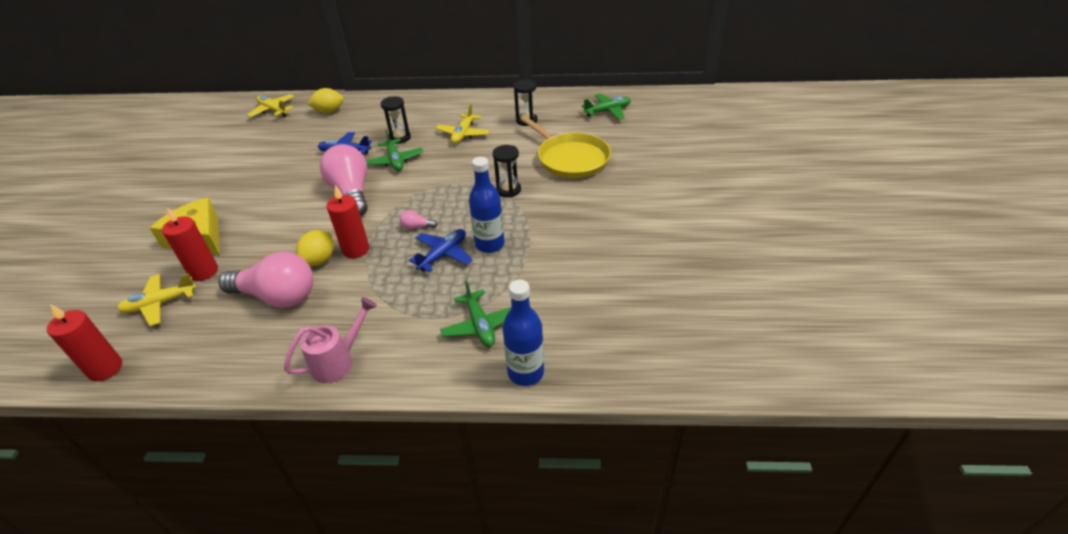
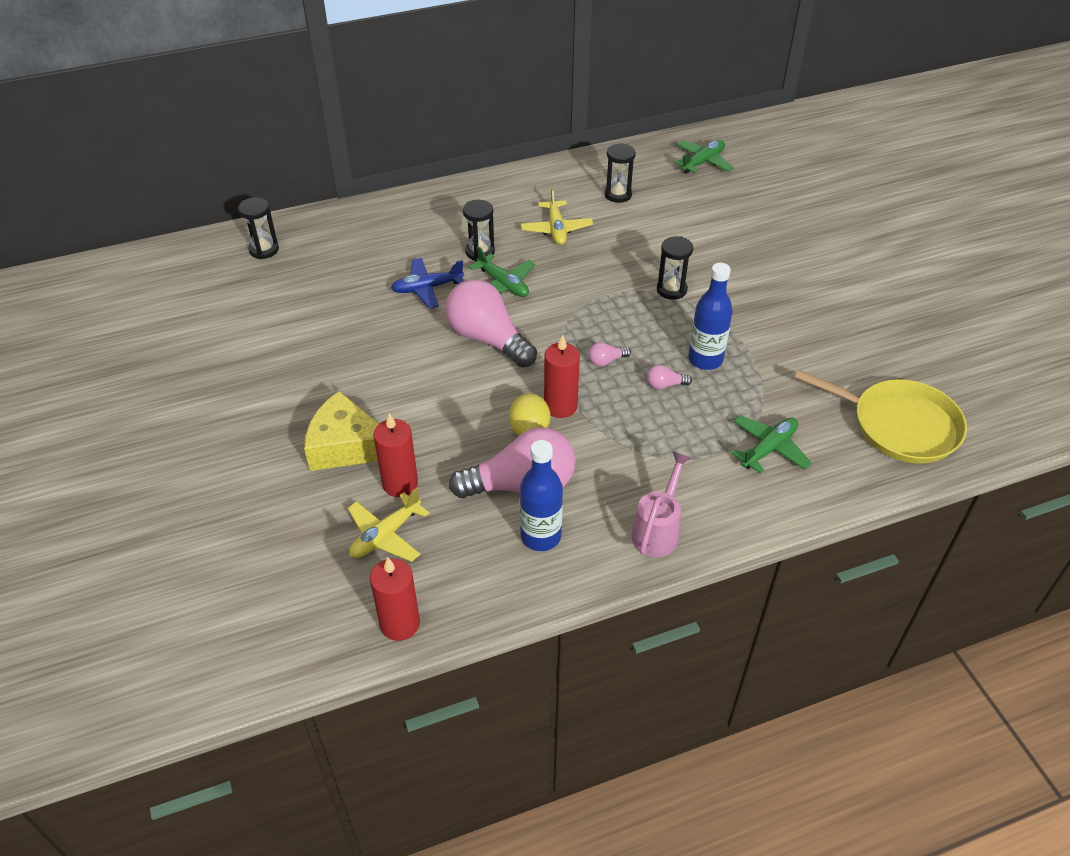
camera: 25 degrees left, 5 degrees up
(273, 110) = (264, 250): yellow plane -> black hourglass
(329, 111) = (347, 235): yellow lemon -> none
(443, 255) = (665, 385): blue plane -> pink light bulb
(480, 325) = (769, 449): green plane -> green plane turned 90 degrees counterclockwise
(525, 372) = (851, 481): blue bottle -> blue bottle (540, 536)
(570, 158) = (708, 234): yellow pan -> yellow pan (899, 425)

